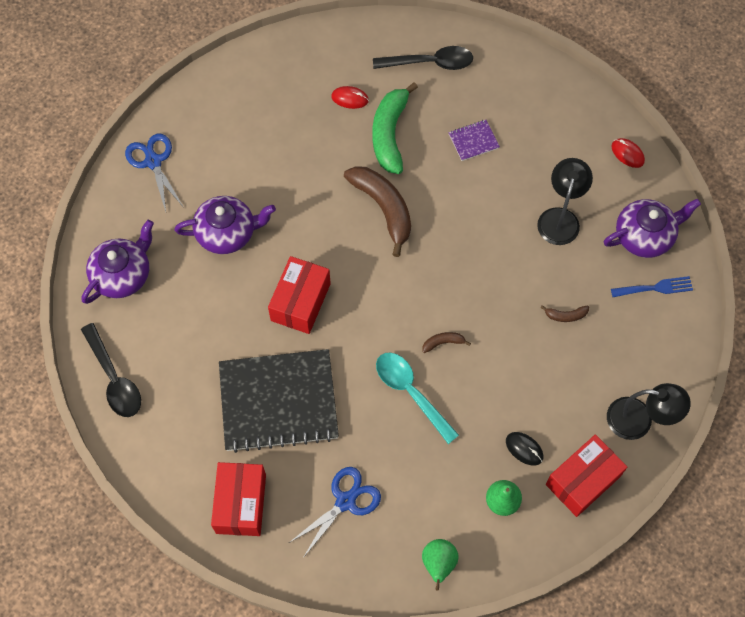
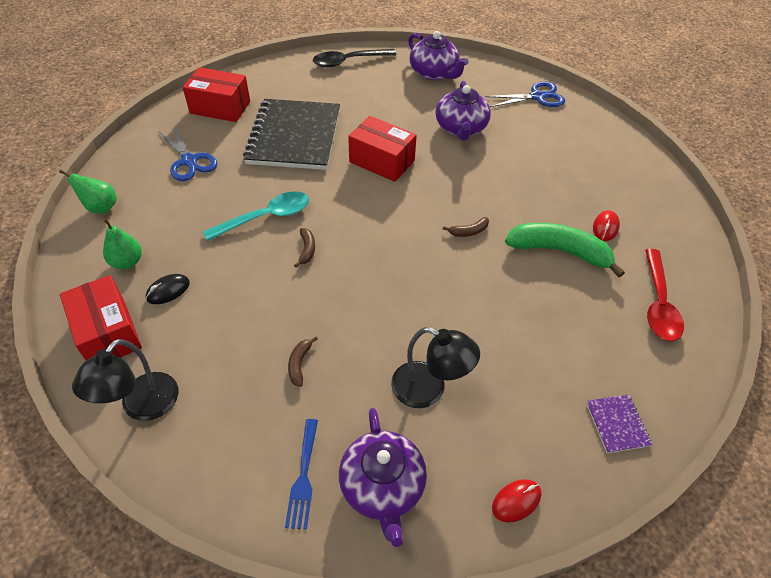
camera: 100 degrees right, 15 degrees down
(384, 208) = (468, 231): brown banana -> brown banana, size x0.43
(430, 63) = (658, 303): black spoon -> red spoon
(473, 141) = (547, 324): purple notebook -> purple notebook (617, 424)

